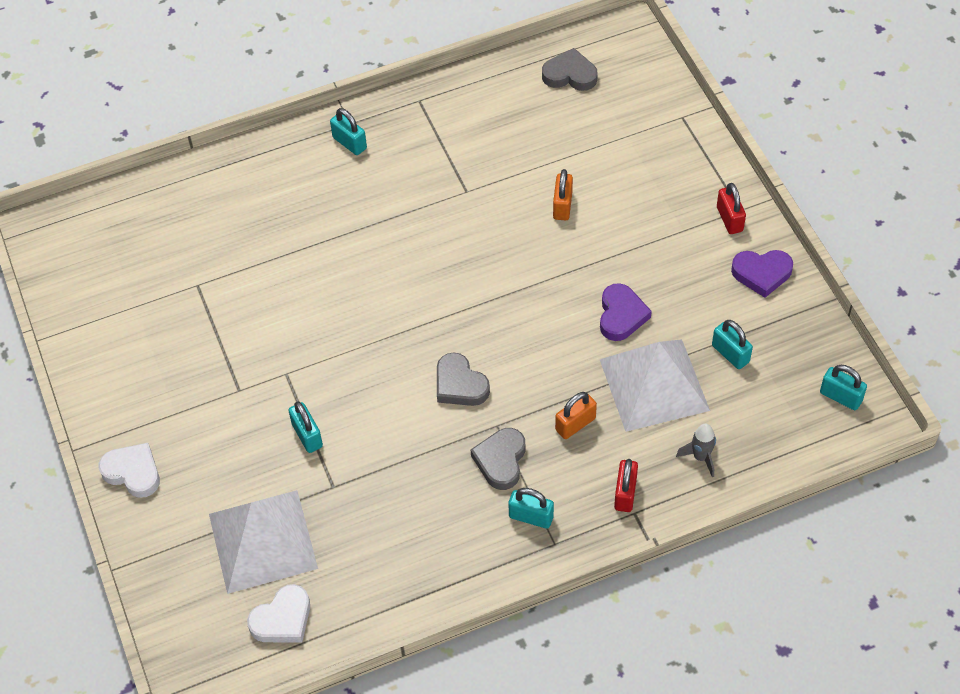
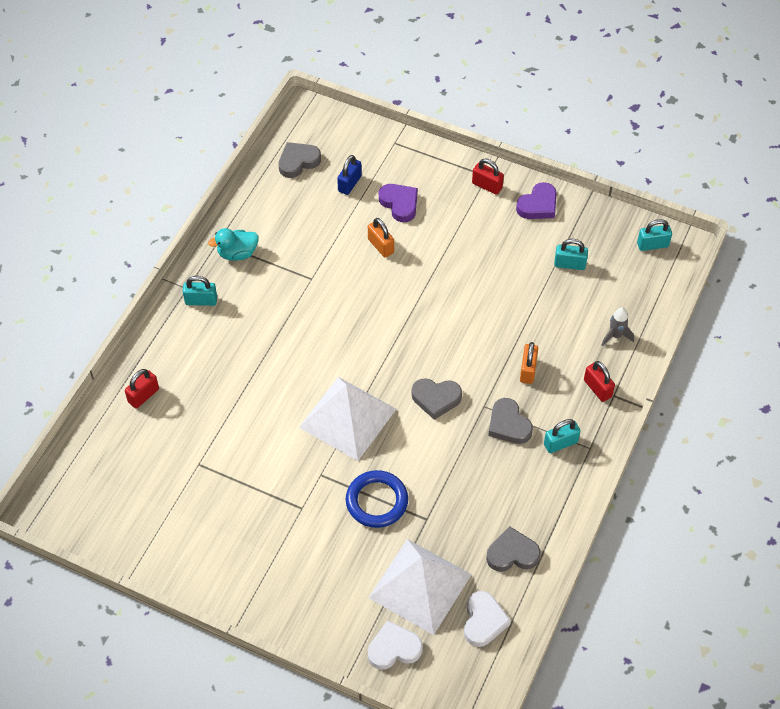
camera: 45 degrees left, 0 degrees up
(133, 472) = (290, 613): white heart -> white heart (394, 648)
(215, 192) = (143, 395): none -> red padlock
(307, 435) = (376, 501): turquoise padlock -> blue ring
(374, 581) = (512, 553): none -> grey heart
(425, 122) = (237, 253): none -> turquoise duck
(596, 127) = (349, 184): none -> blue padlock
(621, 315) = (486, 287): purple heart -> purple heart (399, 204)
(654, 384) = (546, 313): white pyramid -> white pyramid (347, 418)

